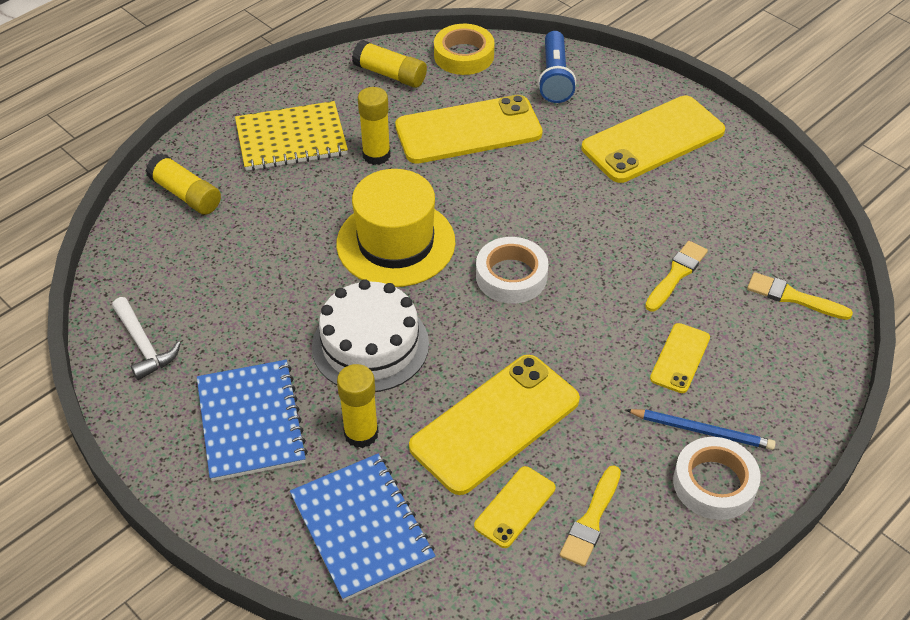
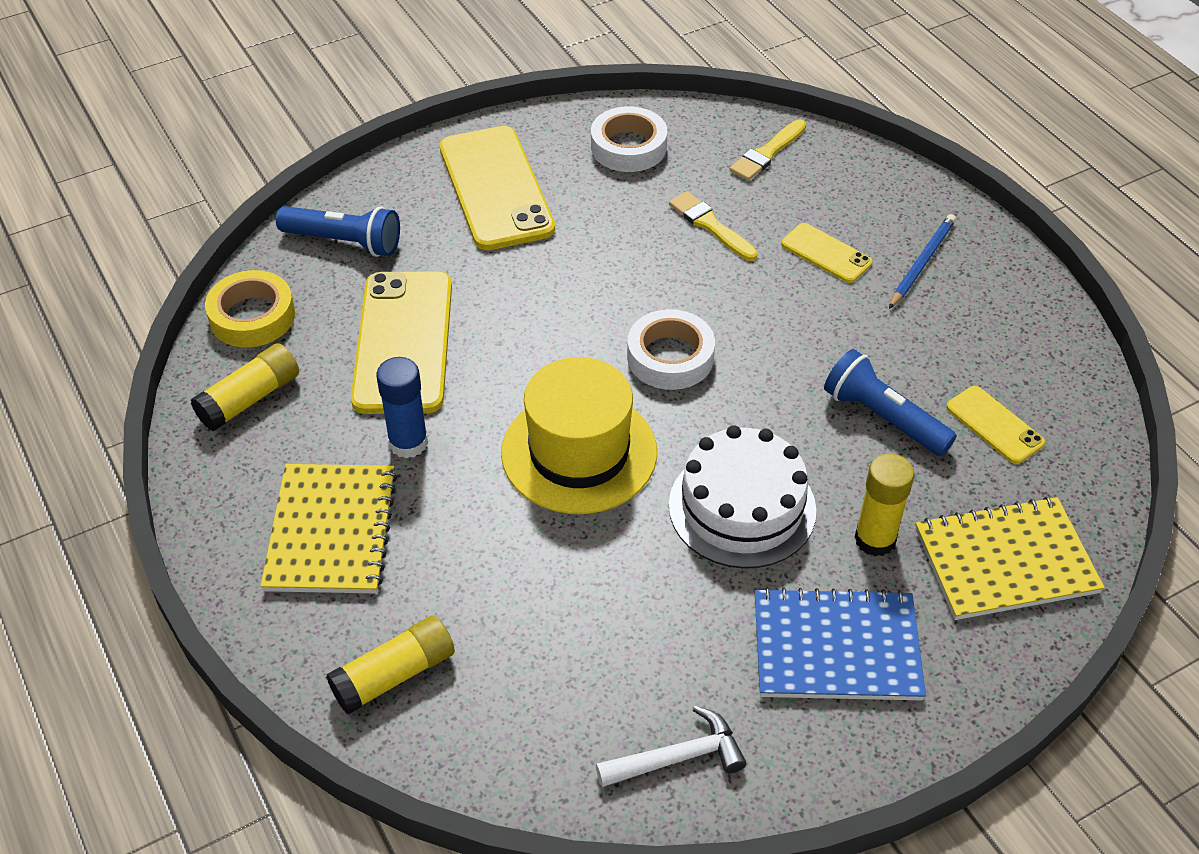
camera: 75 degrees left, 0 degrees up
(362, 527) = (1005, 561): blue notebook -> yellow notebook
(376, 155) = (408, 443): yellow glue stick -> blue glue stick
(495, 424) = (883, 417): yellow phone -> blue flashlight
(591, 520) = (1018, 370): yellow brush -> none
(714, 483) = (986, 272): white tape -> white tape (628, 147)

